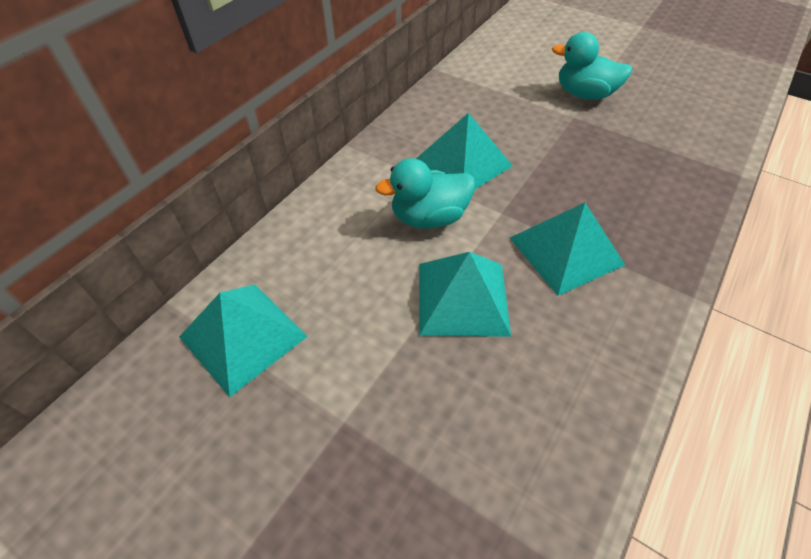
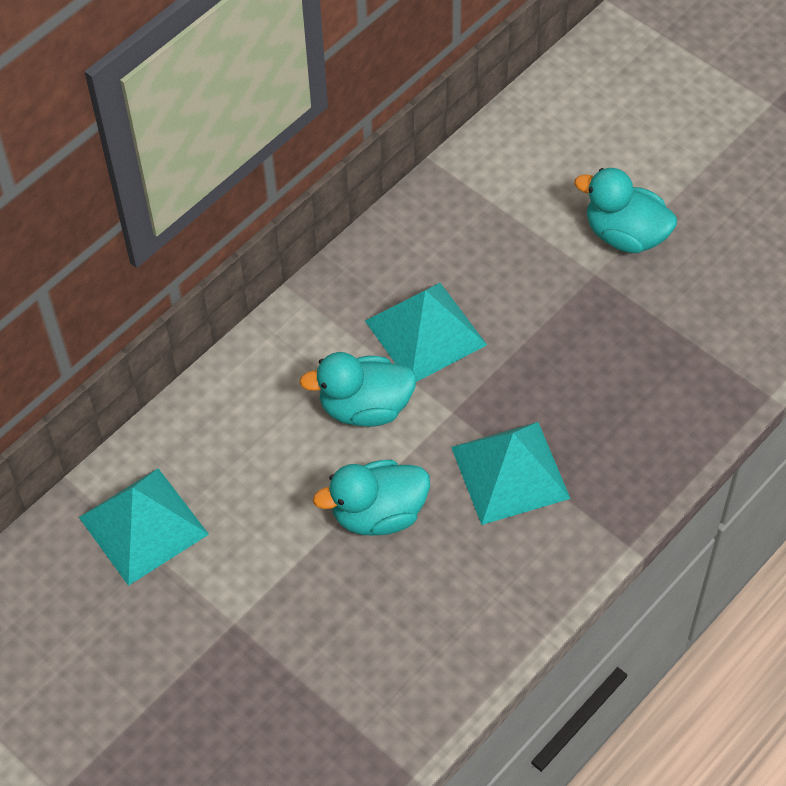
camera: 10 degrees right, 5 degrees up
(462, 298) = (378, 514): turquoise pyramid -> turquoise duck

